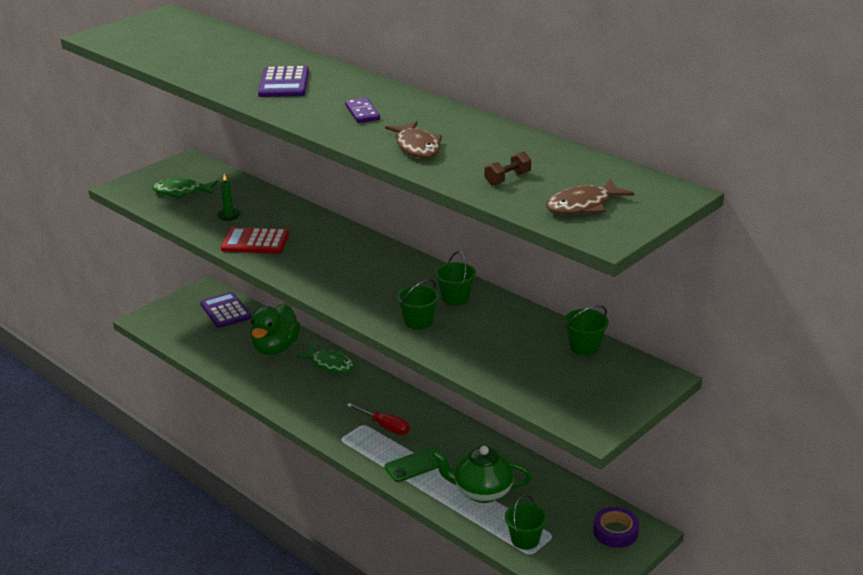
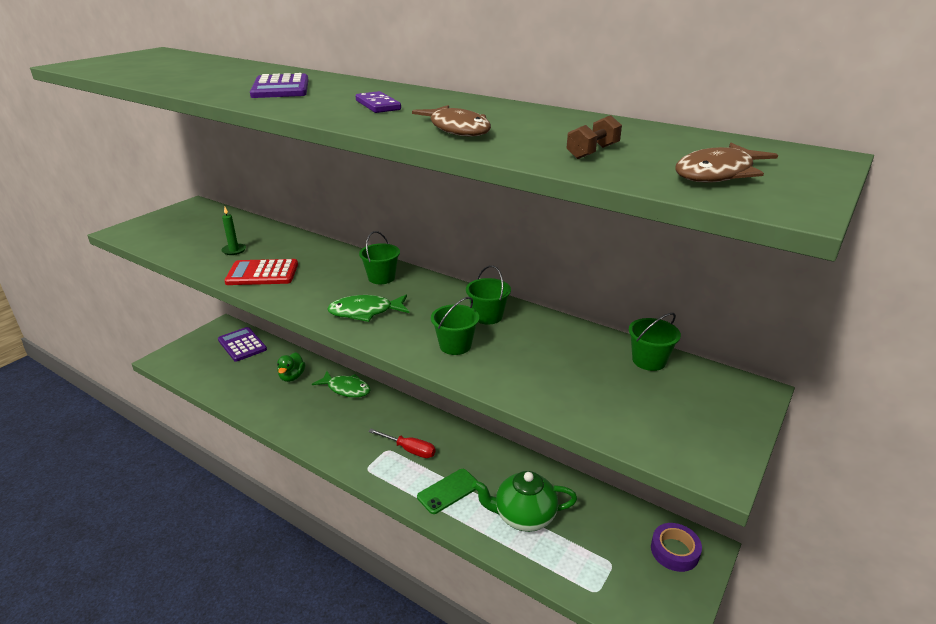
camera: 10 degrees left, 0 degrees up
(182, 192) = (186, 232): green fish -> green fish (365, 312)
(275, 348) = (292, 377): green duck -> green duck, size x0.58
(525, 539) = (585, 573): green bucket -> green bucket (381, 278)

